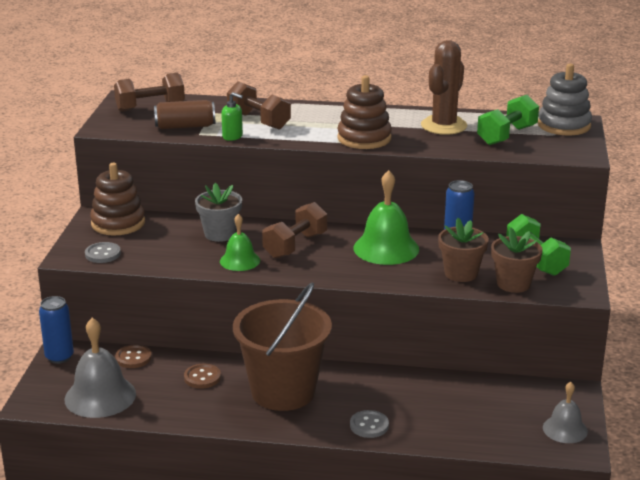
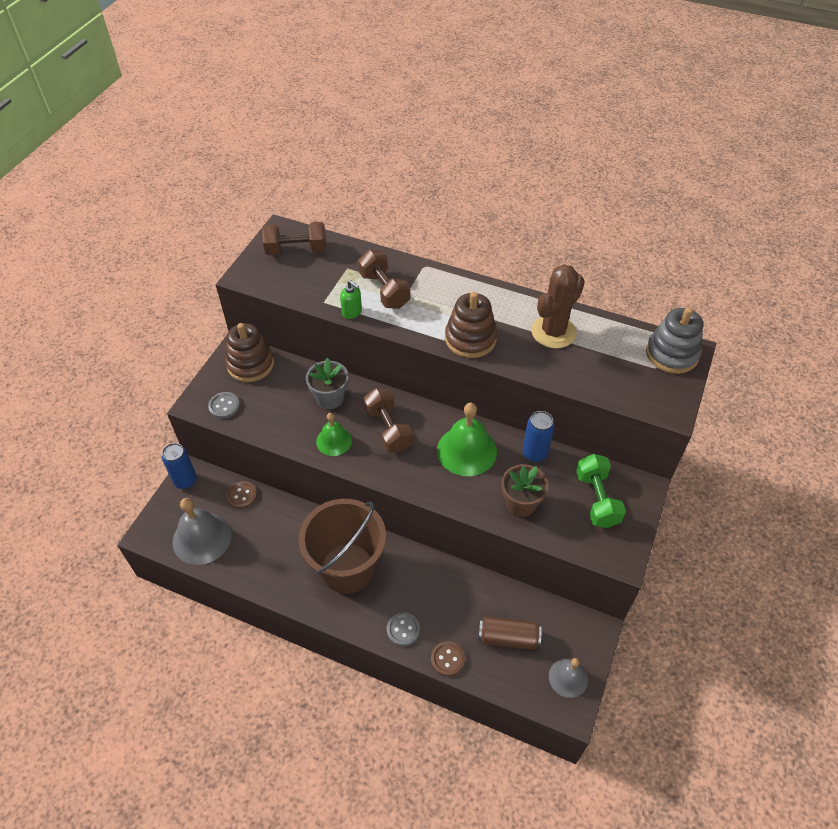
camera: 15 degrees right, 25 degrees up
(185, 126) = (316, 287): brown can -> brown can (508, 638)
(202, 377) = (288, 534): brown button -> brown button (447, 659)
(295, 246) = (388, 429): brown dumbbell -> brown dumbbell turned 75 degrees counterclockwise
(507, 135) = (608, 361): green dumbbell -> none
(513, 284) = (563, 530): brown flower pot -> none

